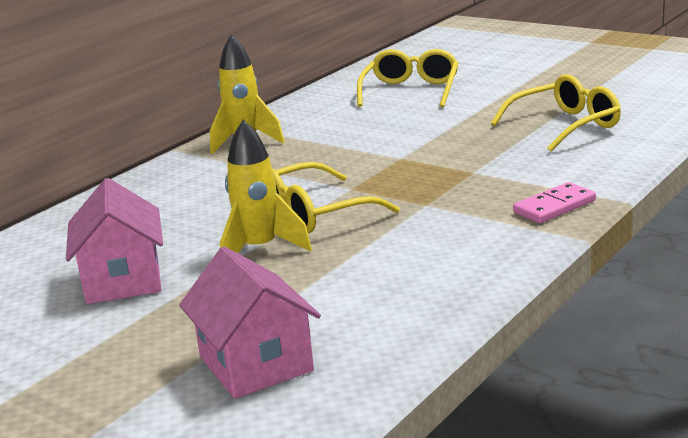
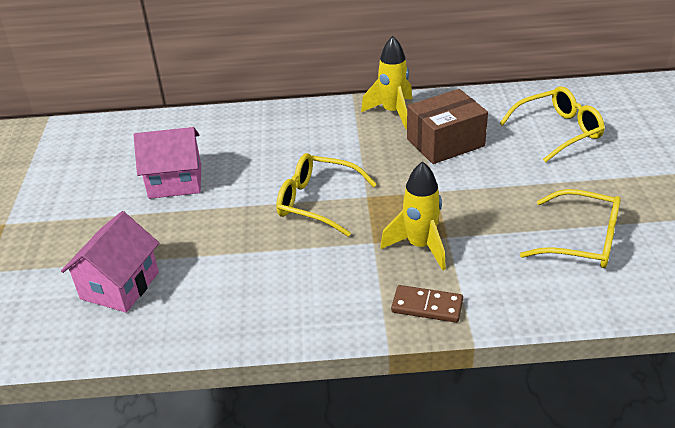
camera: 50 degrees right, 15 degrees up
(123, 280) = (175, 181): pink house -> pink house turned 45 degrees clockwise
(260, 250) = (249, 209): yellow rocket -> yellow rocket (420, 246)
(338, 134) = (445, 142): none -> brown box
(554, 206) = (427, 306): pink domino -> brown domino

